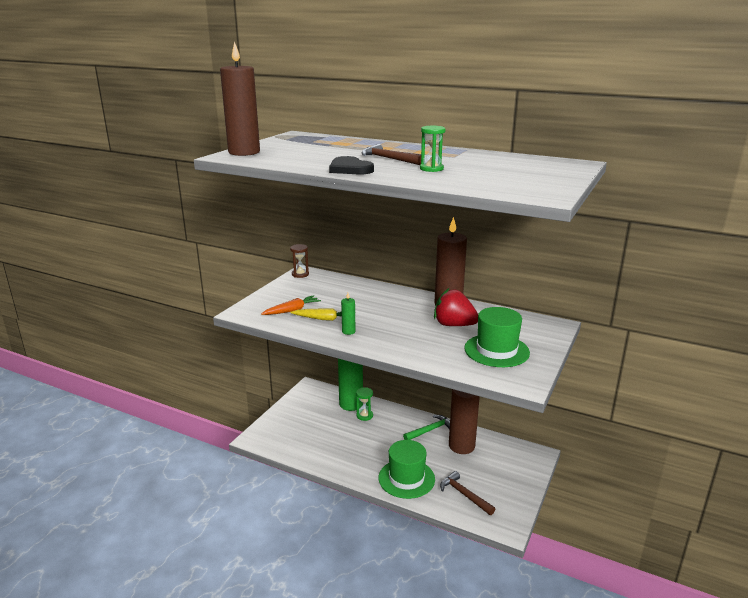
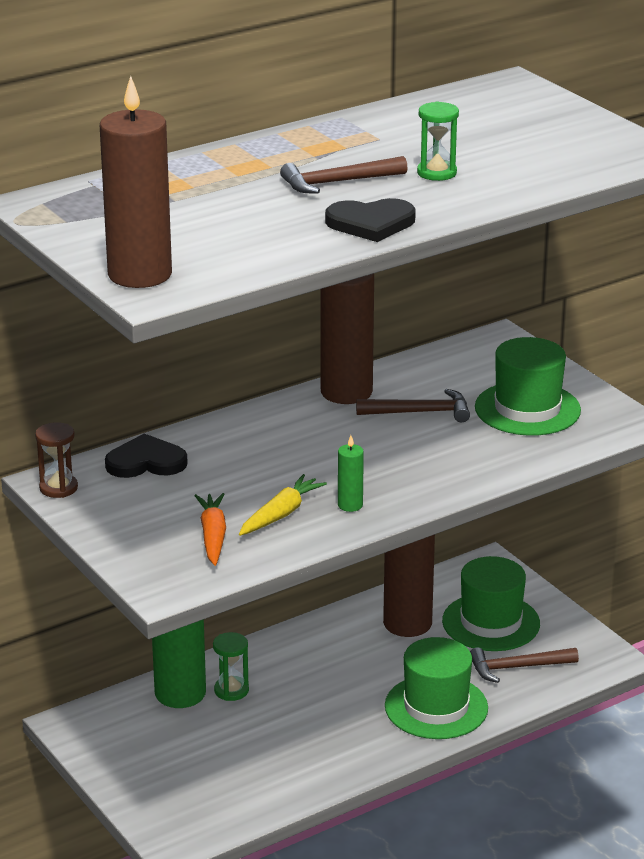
camera: 60 degrees left, 5 degrees up
(337, 283) = (146, 462): none -> black heart
(430, 430) = (339, 637): green hammer -> none
(454, 325) = (420, 412): red strawberry -> brown hammer
(491, 472) = (491, 622): none -> green hat

